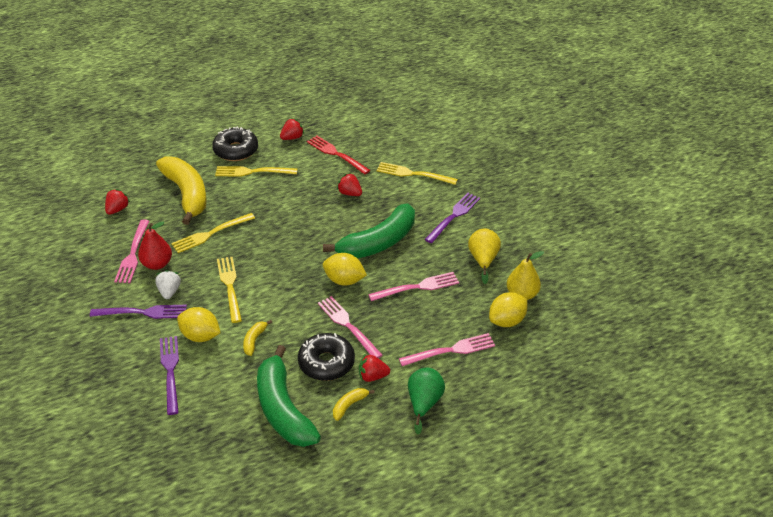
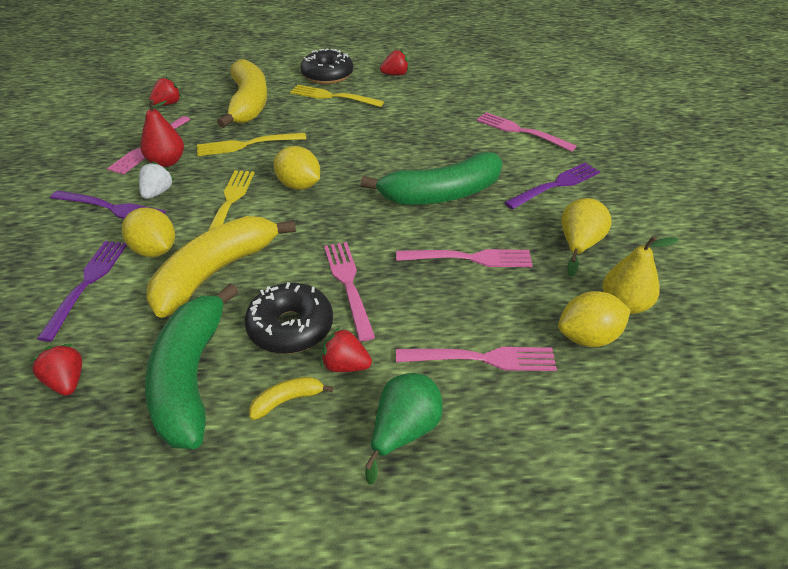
camera: 20 degrees right, 0 degrees up
(254, 340) = (215, 272): yellow banana -> yellow banana, size x2.44
(336, 154) = (436, 97): red fork -> none
(344, 280) = (374, 228): yellow lemon -> yellow lemon (299, 185)
(350, 193) = (432, 136): red strawberry -> red strawberry (67, 381)
(413, 174) = (521, 131): yellow fork -> pink fork

